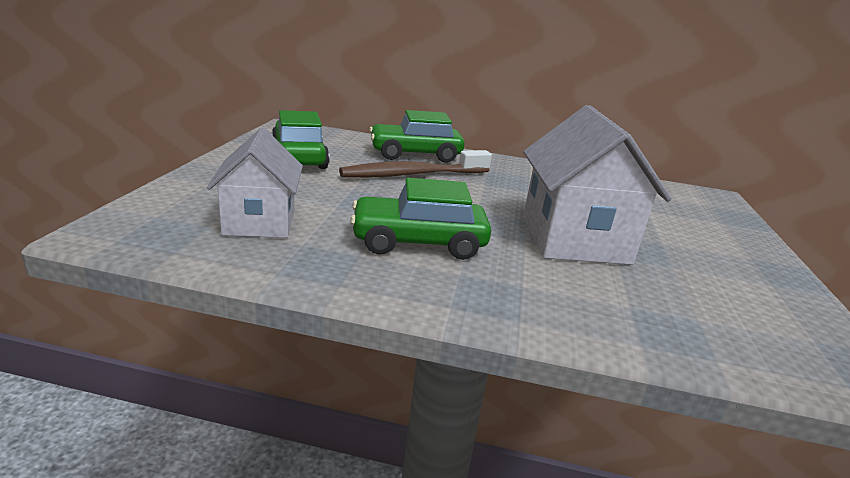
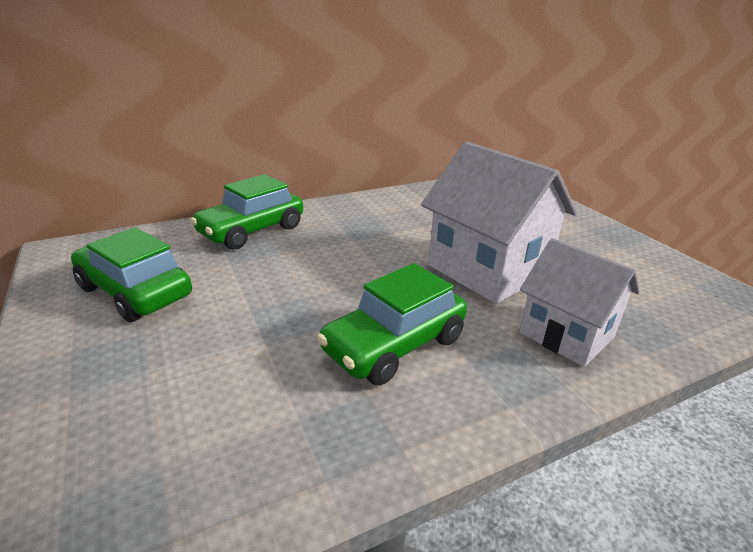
camera: 35 degrees left, 5 degrees up
(260, 222) = (214, 417): white house -> white house (566, 335)
(412, 175) = (282, 259): brown toothbrush -> none

